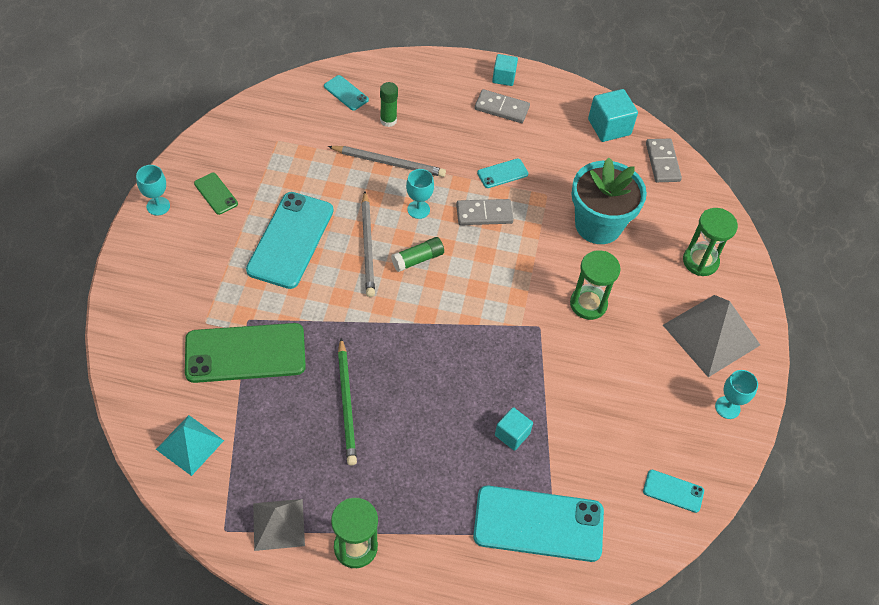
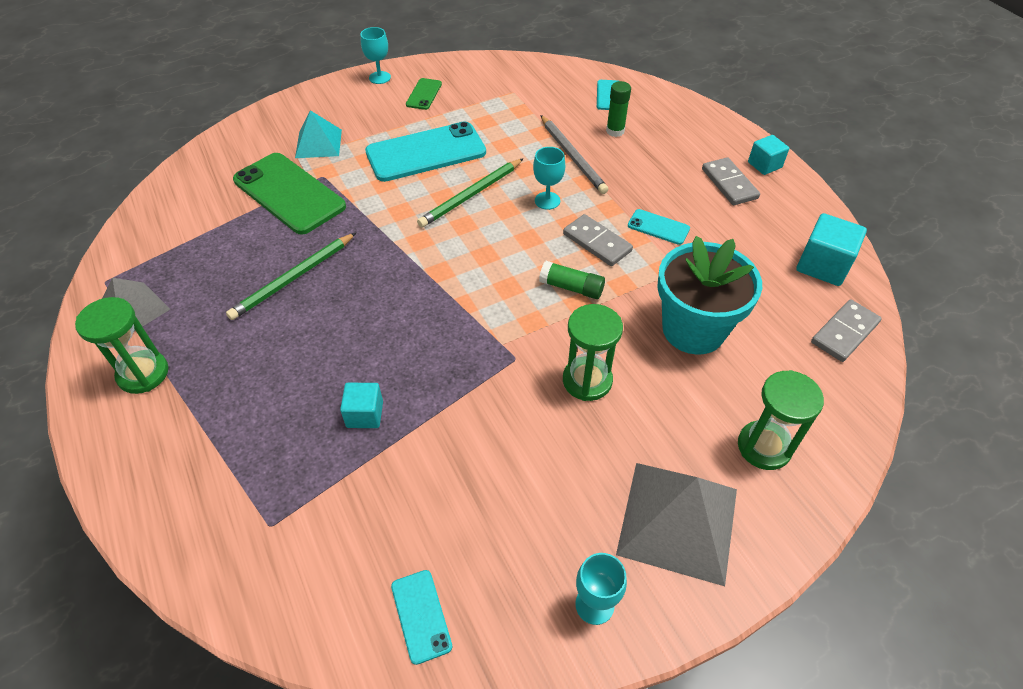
camera: 55 degrees right, 5 degrees down
(190, 445) = (174, 216): turquoise pyramid -> turquoise pyramid (318, 143)
(368, 246) = (471, 195): grey pencil -> green pencil
(417, 259) = (493, 231): green glue stick -> green glue stick (571, 287)
(538, 524) = (273, 503): turquoise phone -> none

